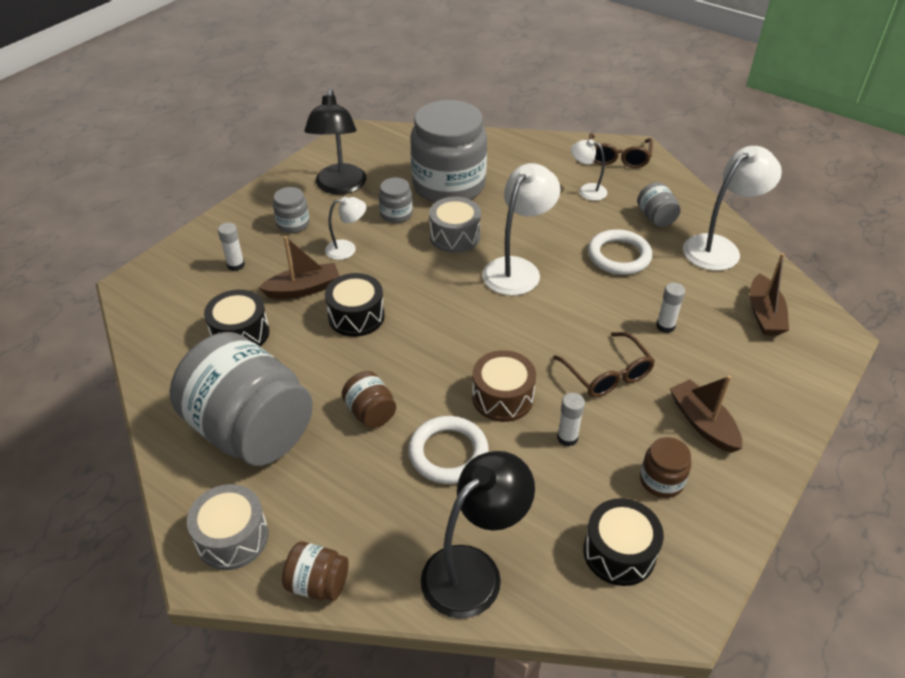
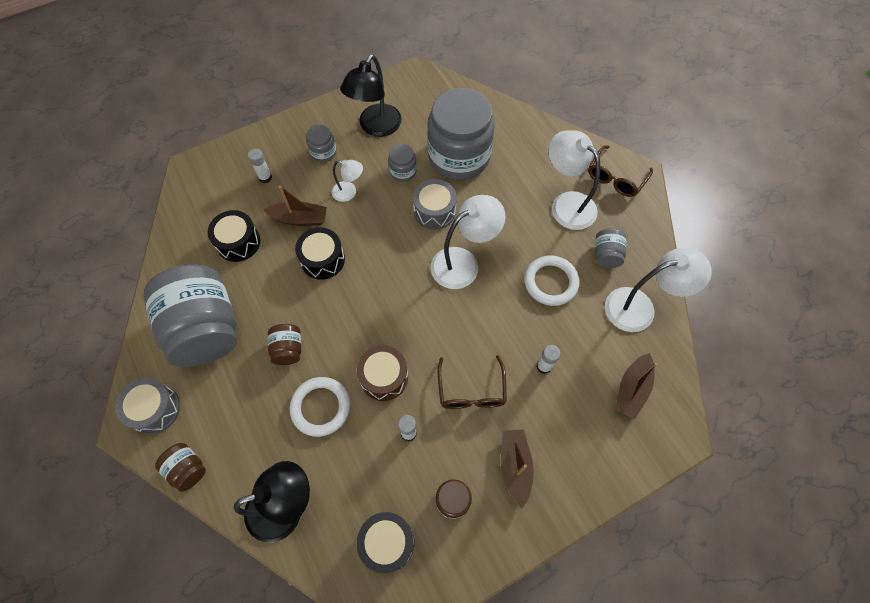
camera: 25 degrees right, 20 degrees up
(586, 191) = (566, 204): white lamp -> white lamp, size x1.82

